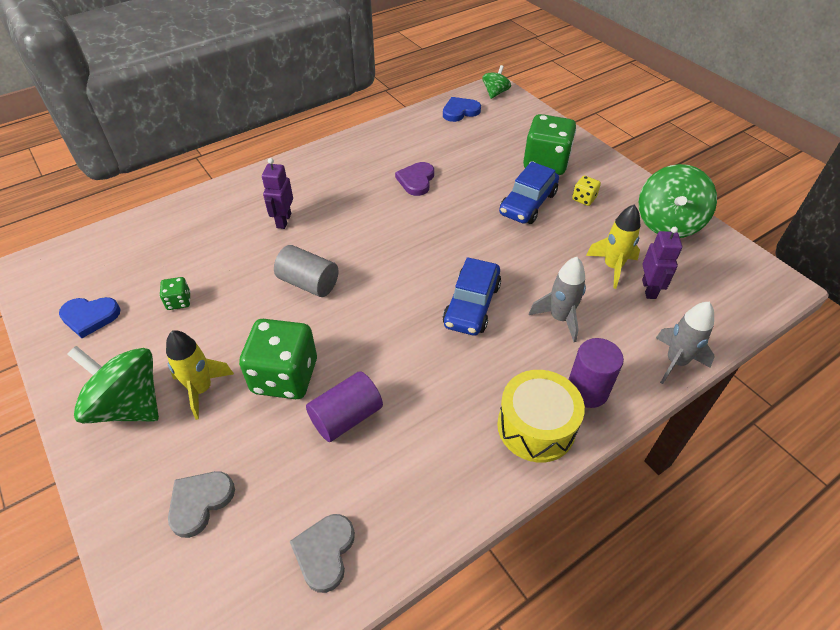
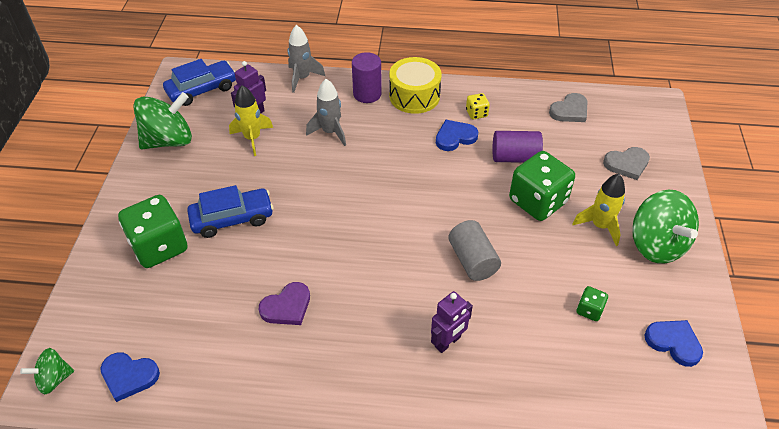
camera: 140 degrees left, 0 degrees up
(434, 399) = (455, 137): none -> blue heart
(472, 305) = (373, 172): blue car -> blue car (202, 90)
(584, 199) = (187, 194): yellow dice -> yellow dice (476, 113)

